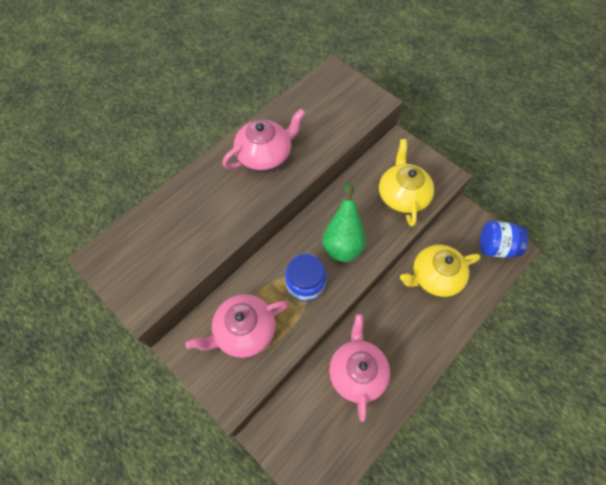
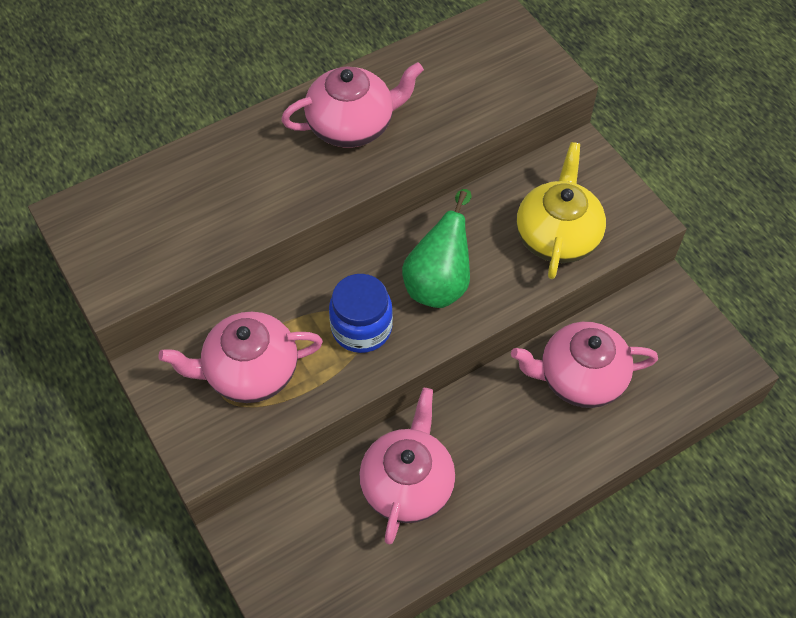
camera: 15 degrees right, 5 degrees down
(434, 277) = (580, 378): yellow teapot -> pink teapot
(495, 247) = (701, 355): blue jar -> none

